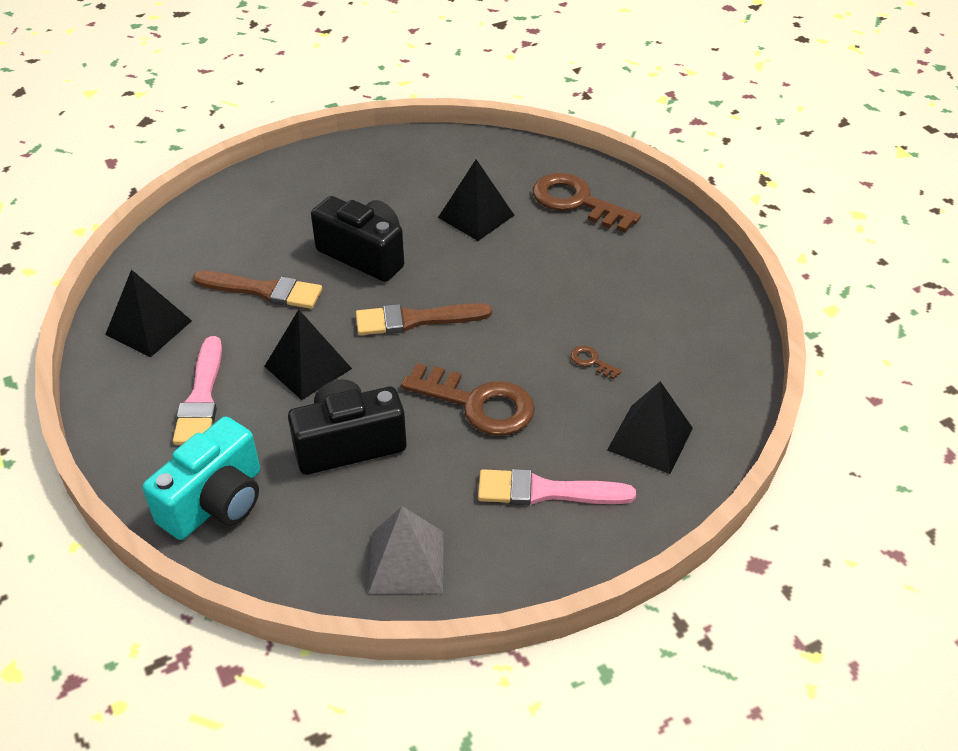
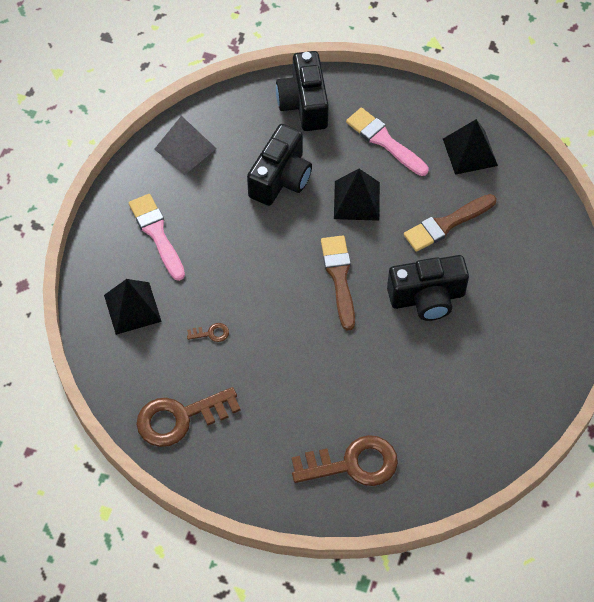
camera: 135 degrees right, 15 degrees up
(216, 502) = (304, 104): turquoise camera -> black camera
(415, 320) = (339, 277): brown brush -> brown brush turned 45 degrees counterclockwise
(476, 216) = (401, 390): black pyramid -> none
(478, 404) = (243, 254): brown key -> brown key (180, 418)
(546, 491) = (157, 234): pink brush -> pink brush turned 75 degrees counterclockwise

